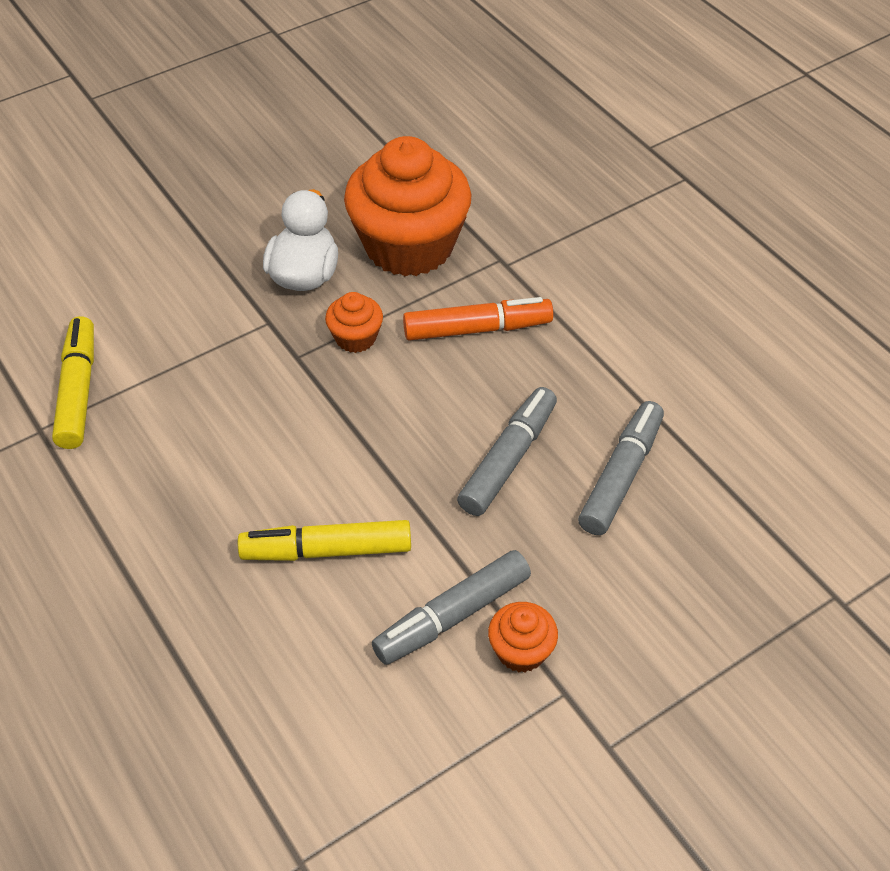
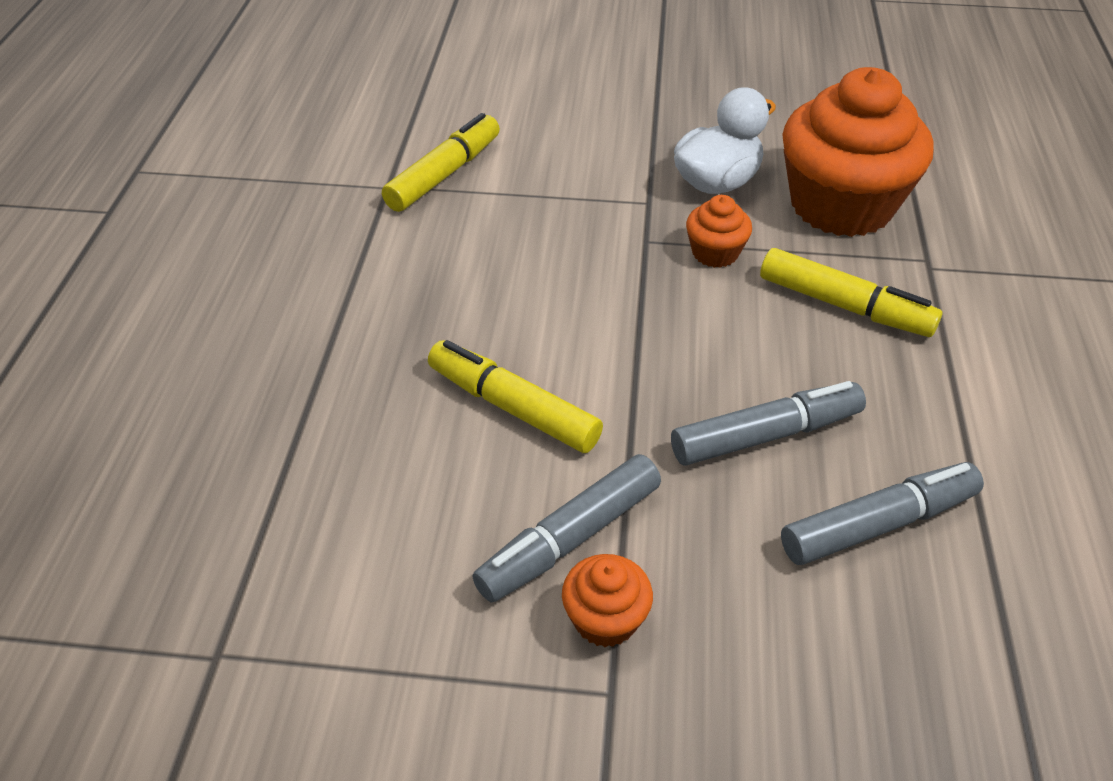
camera: 40 degrees right, 5 degrees down
(452, 616) = (569, 539): grey marker -> grey marker turned 45 degrees counterclockwise
(477, 329) = (844, 306): orange marker -> yellow marker

